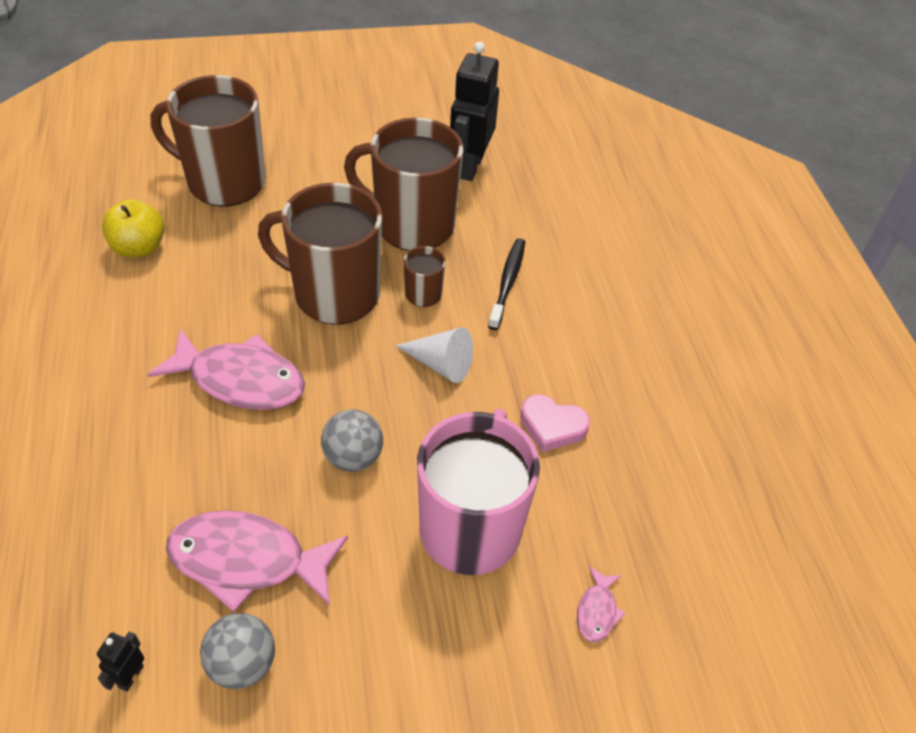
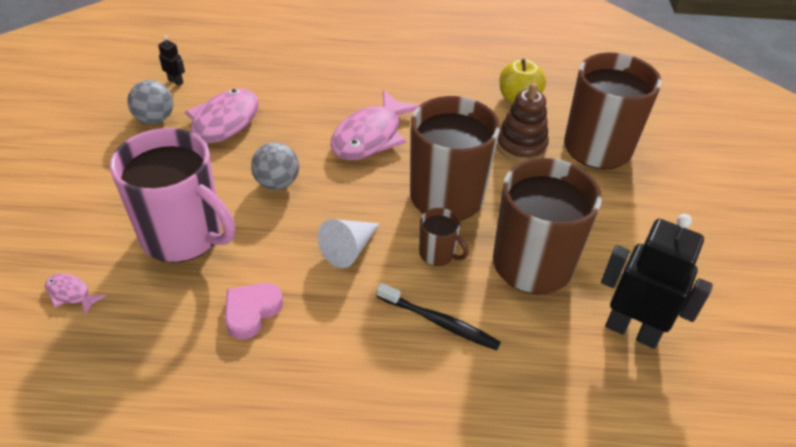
camera: 105 degrees right, 5 degrees down
(234, 241) = (521, 146): none -> brown stacking toy

